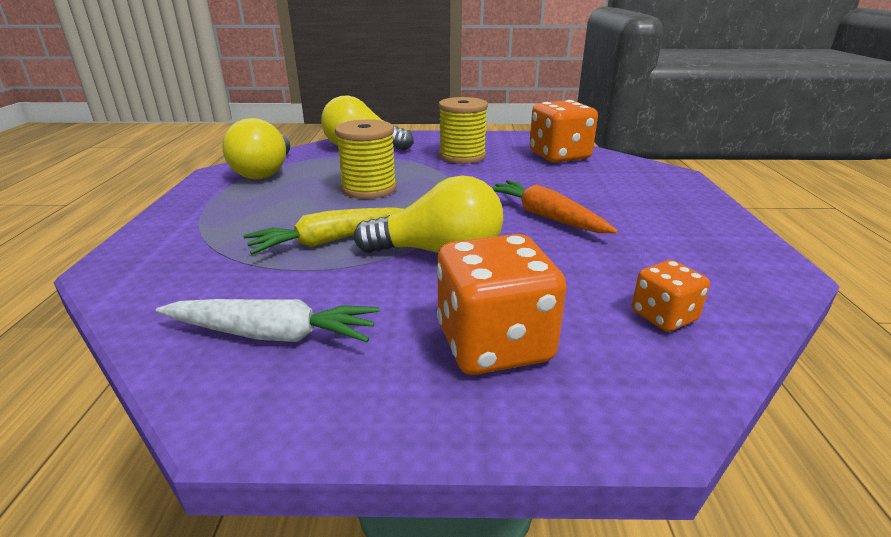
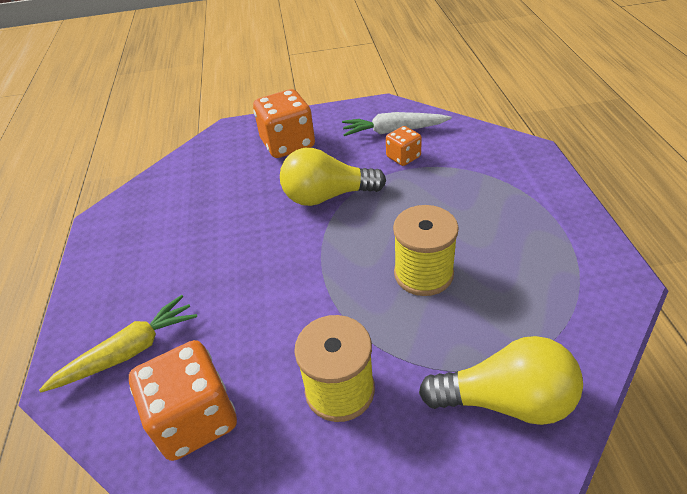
camera: 175 degrees right, 15 degrees up
(265, 172) = (570, 291): yellow light bulb -> none
(330, 240) = (410, 194): yellow carrot -> yellow carrot (128, 352)
(546, 217) = (244, 253): orange carrot -> none
(663, 316) = (199, 171): orange dice -> orange dice (403, 157)

